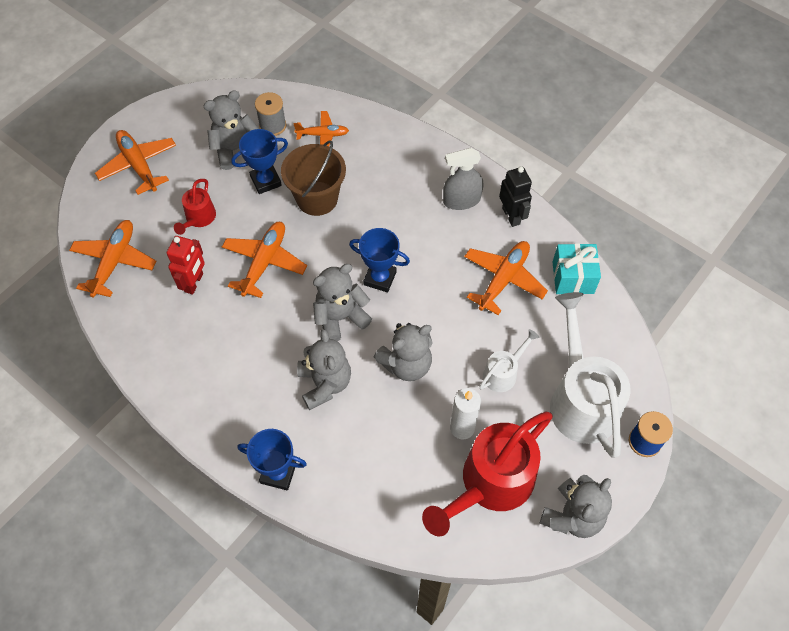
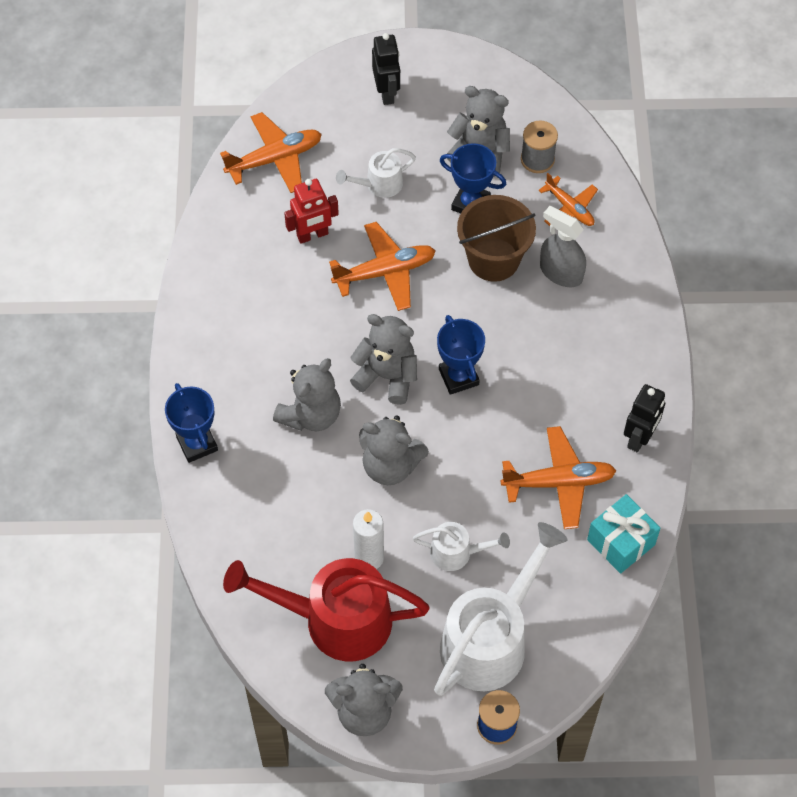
camera: 50 degrees right, 0 degrees up
(138, 165) = (386, 93): orange plane -> black robot
(198, 219) = (378, 185): red watering can -> white watering can
(461, 200) = (614, 381): grey spray bottle -> grey spray bottle (560, 272)

